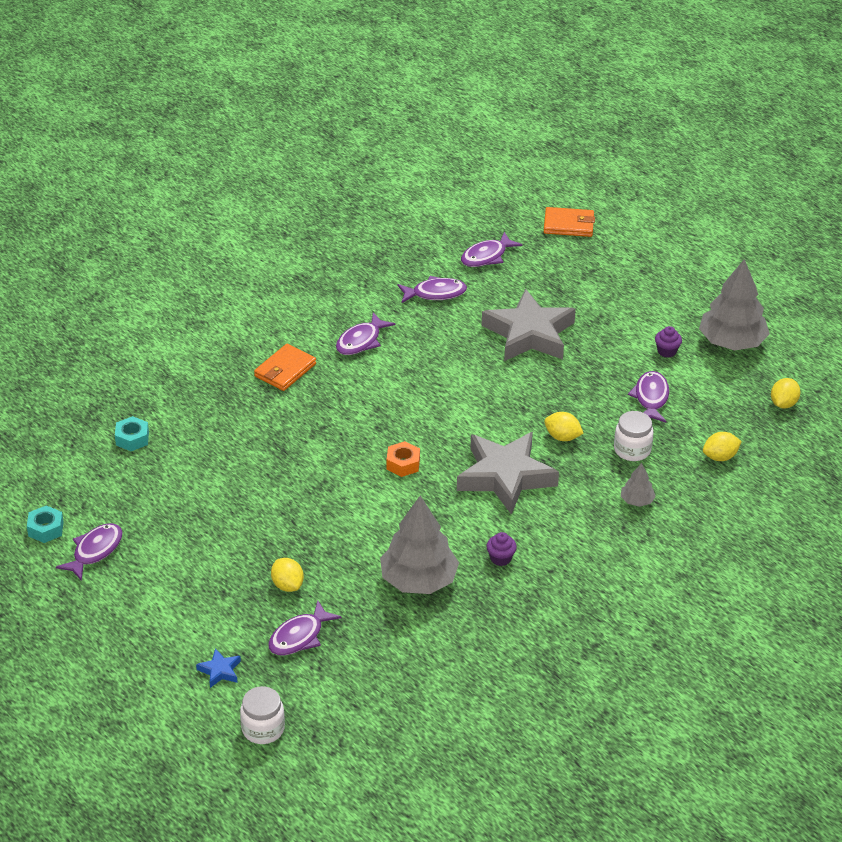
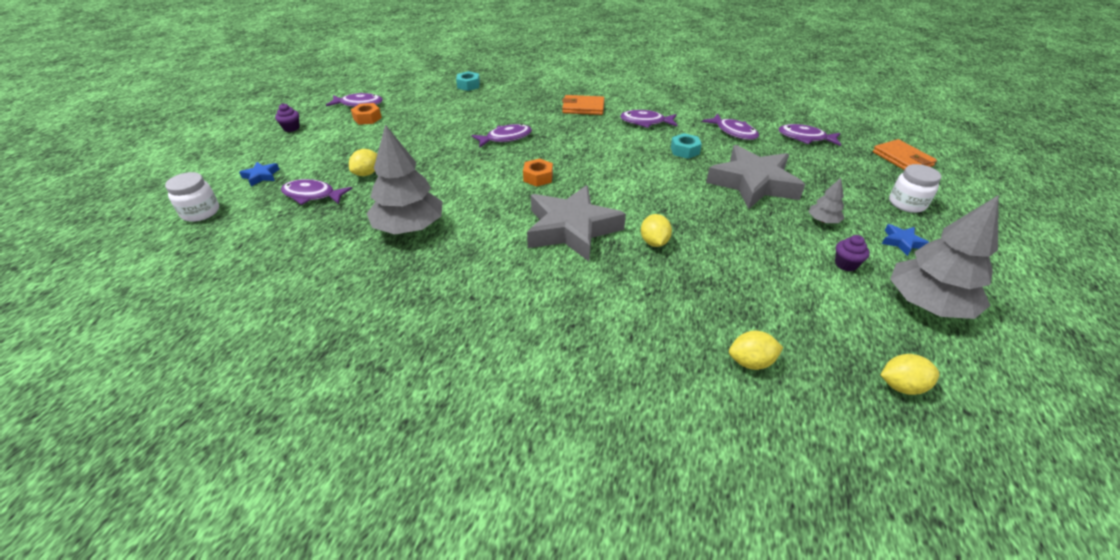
camera: 60 degrees right, 0 degrees up
(46, 529) = (369, 87): turquoise nut -> turquoise nut (685, 151)
(146, 553) = (367, 118): none -> orange nut
(500, 558) = (466, 261): purple cupcake -> purple cupcake (291, 128)
(632, 450) = (686, 291): white jar -> white jar (907, 203)
(637, 501) = (619, 321): grey tree -> grey tree (823, 221)
(651, 398) = (770, 277): purple fish -> purple fish (505, 138)
(666, 306) = (902, 242): none -> blue star
(720, 457) = (751, 362): yellow lemon -> yellow lemon turned 45 degrees counterclockwise

